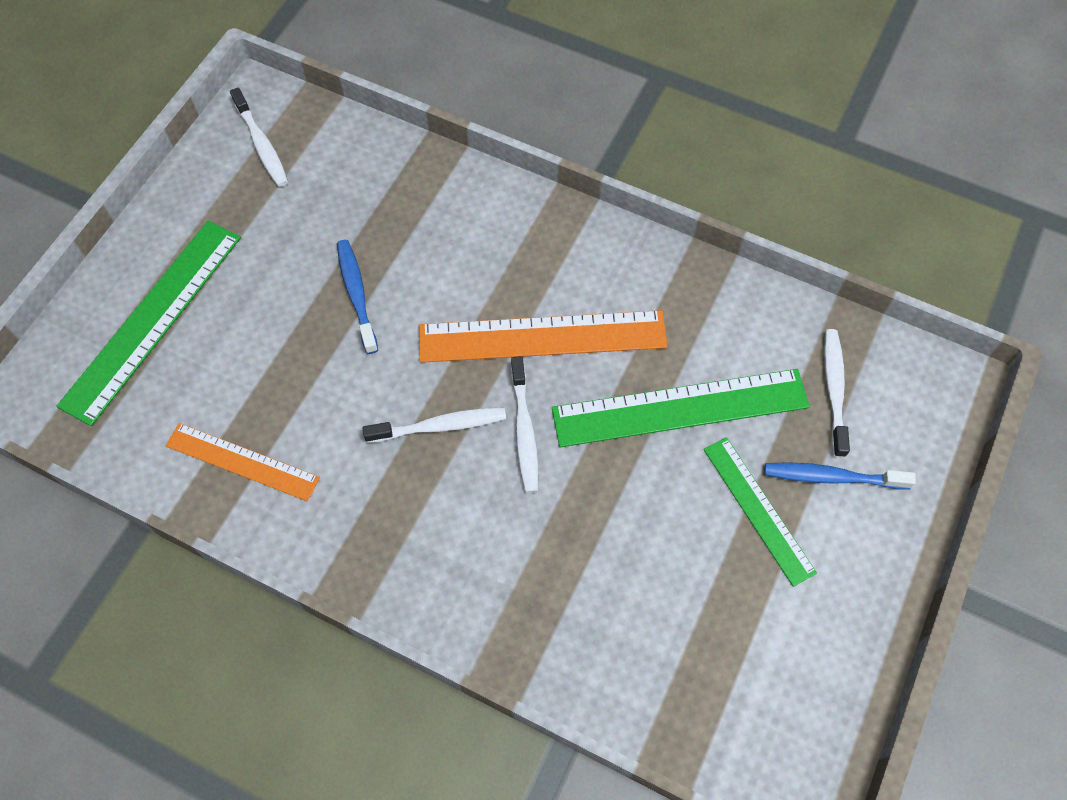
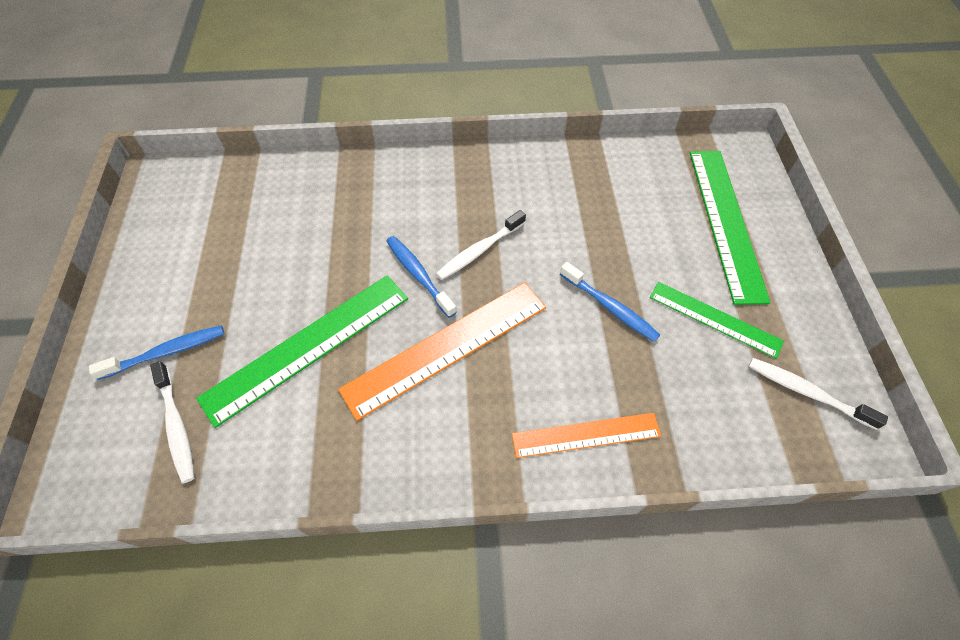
camera: 150 degrees right, 5 degrees down
(242, 462) = (585, 176): orange ruler -> orange ruler (586, 434)
(524, 431) = (418, 275): white toothbrush -> blue toothbrush
(758, 510) = (222, 303): green ruler -> green ruler (714, 319)

